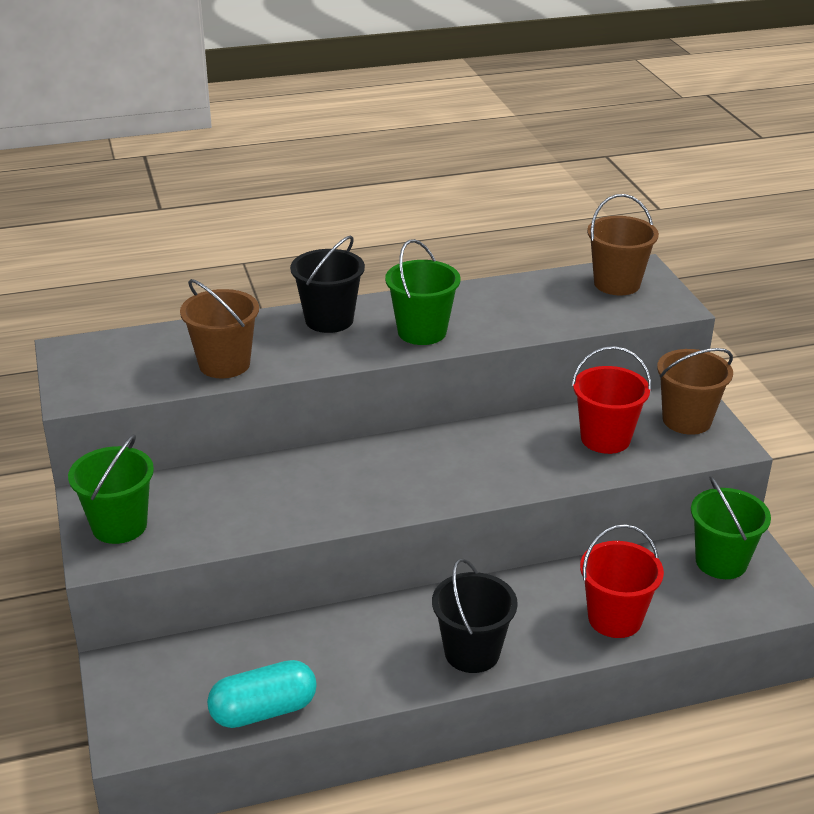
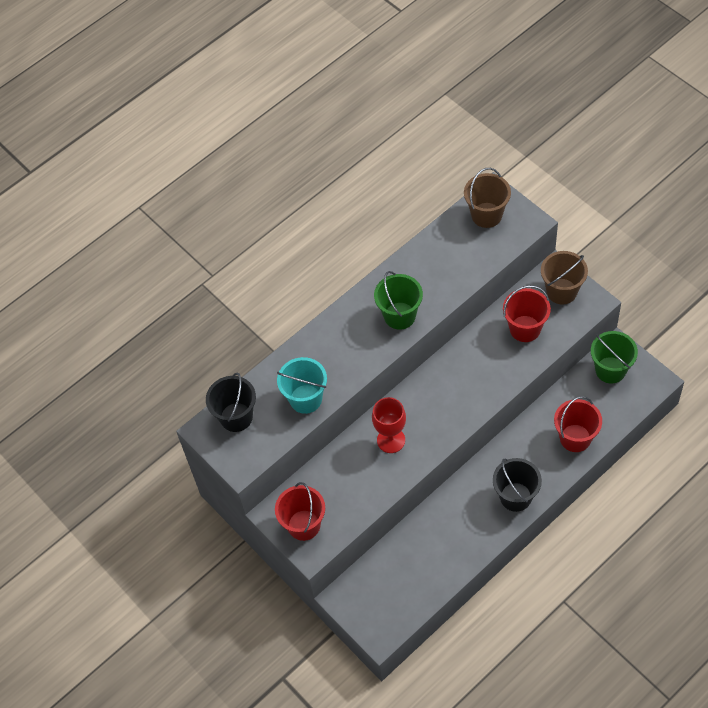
camera: 20 degrees left, 25 degrees up
(119, 526) = (304, 525): green bucket -> red bucket
(224, 364) = (305, 399): brown bucket -> turquoise bucket
(263, 710) = (434, 585): turquoise capsule -> none
(321, 483) = (391, 440): none -> red goblet
(329, 320) = (339, 330): black bucket -> black bucket (236, 417)

